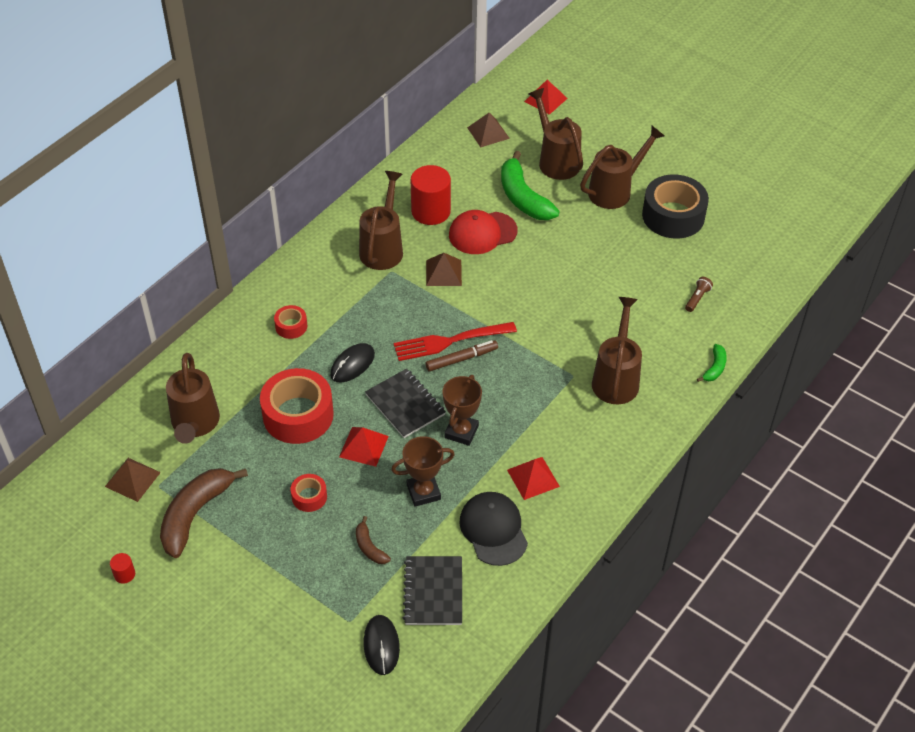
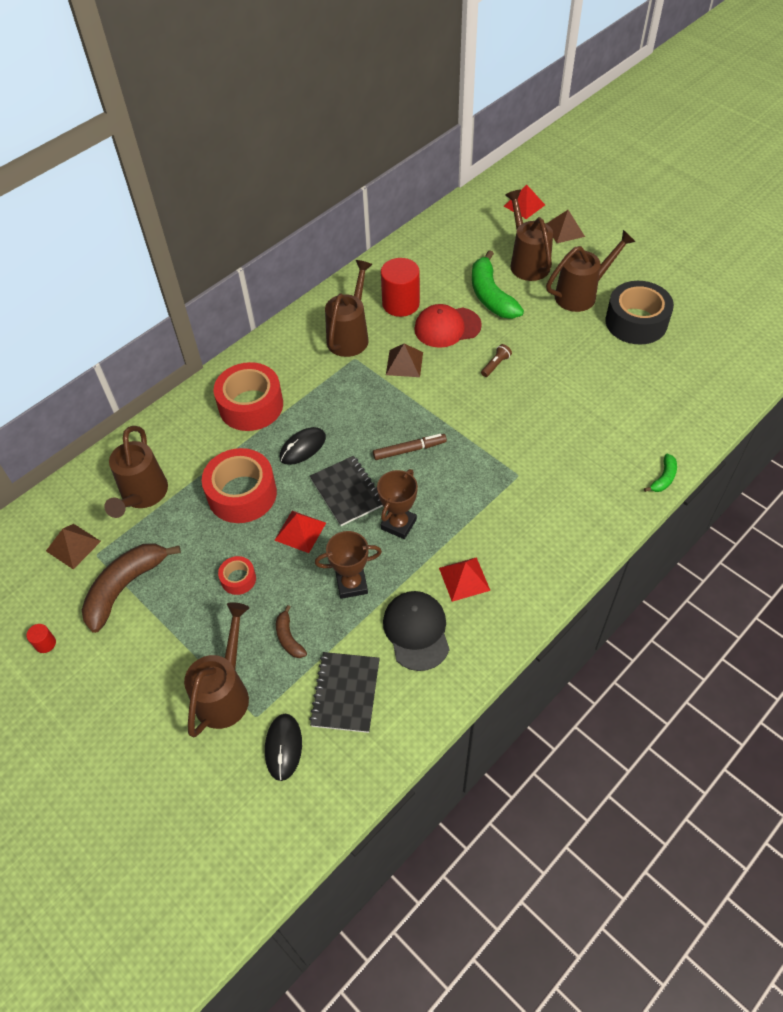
camera: 10 degrees right, 5 degrees up
(291, 326) = (251, 405): red tape -> red tape, size x2.09
(450, 341) = (401, 431): red fork -> none
(488, 133) = (465, 233): brown pyramid -> brown pyramid (564, 230)
(616, 379) = (561, 482): brown watering can -> brown watering can (225, 693)
(697, 298) = (652, 405): brown flashlight -> brown flashlight (495, 365)

